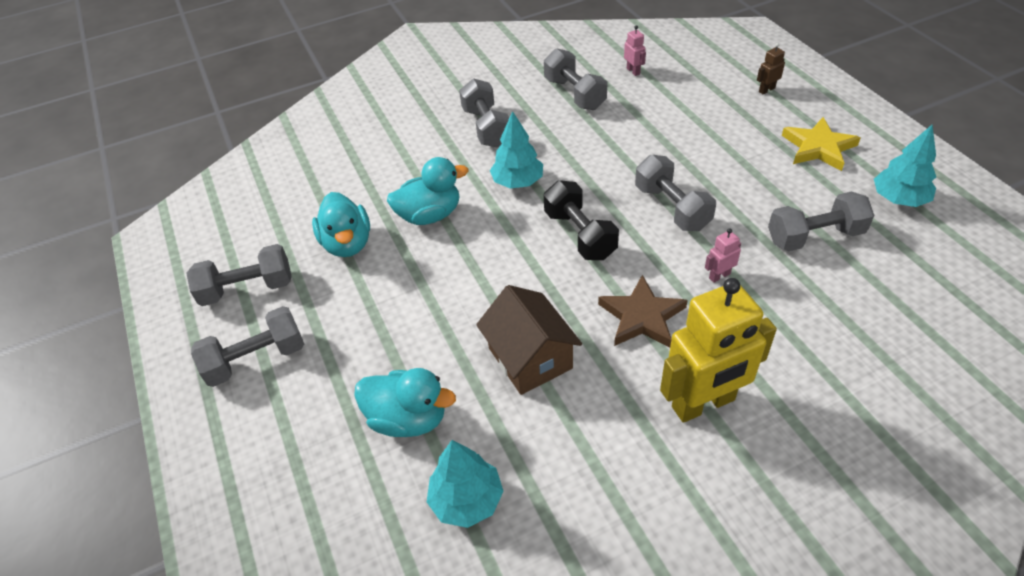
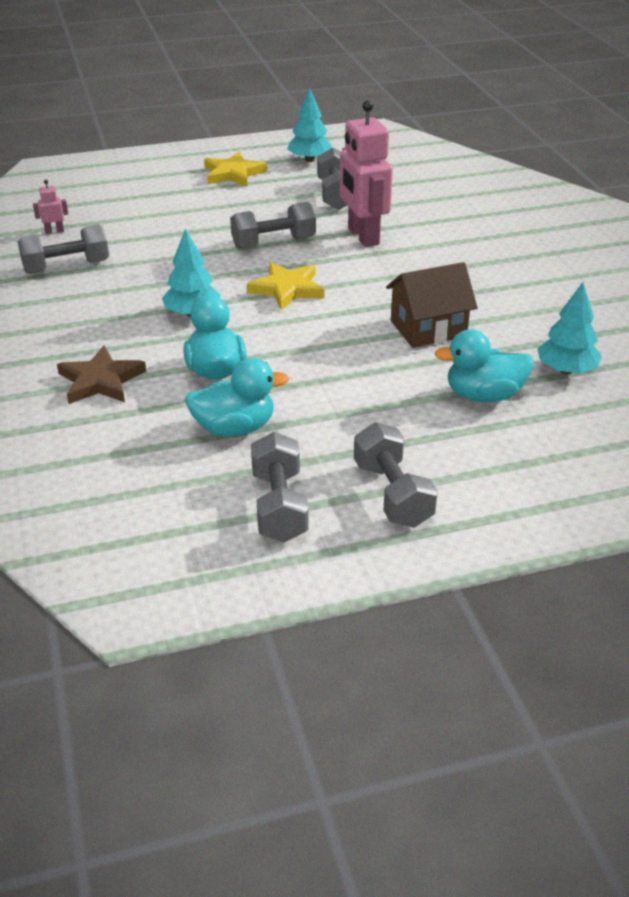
camera: 85 degrees left, 10 degrees down
(408, 418) = (483, 395): turquoise duck -> turquoise duck turned 120 degrees counterclockwise
(486, 127) = (85, 324): grey dumbbell -> none
(580, 235) = (287, 289): black dumbbell -> yellow star
(642, 317) = (396, 273): brown star -> brown star (101, 381)
(703, 404) = (487, 262): yellow robot -> none
(719, 276) = (362, 236): pink robot -> pink robot, size x2.46
(766, 90) = (140, 178): brown robot -> none

